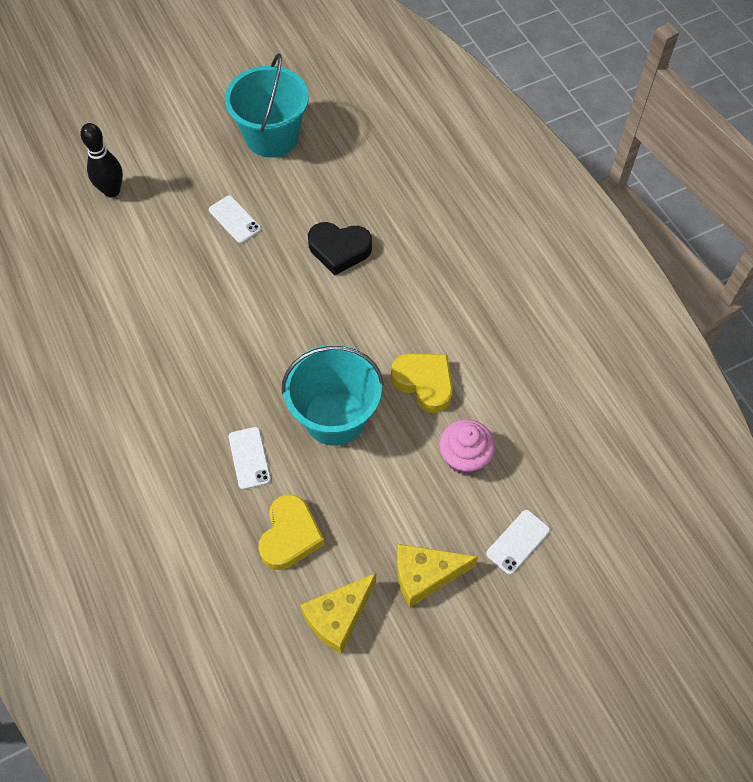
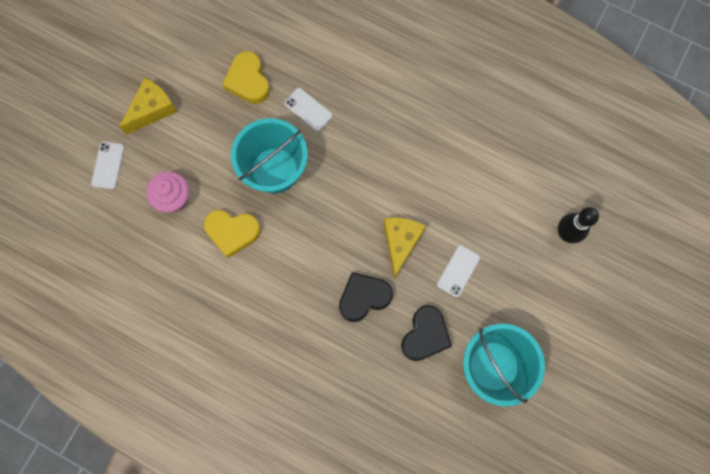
camera: 145 degrees right, 15 degrees up
(235, 219) = (458, 271): white phone -> white phone turned 75 degrees counterclockwise
(309, 190) = (425, 335): none -> black heart
(338, 617) = (187, 56): yellow cheese -> yellow cheese (400, 243)

